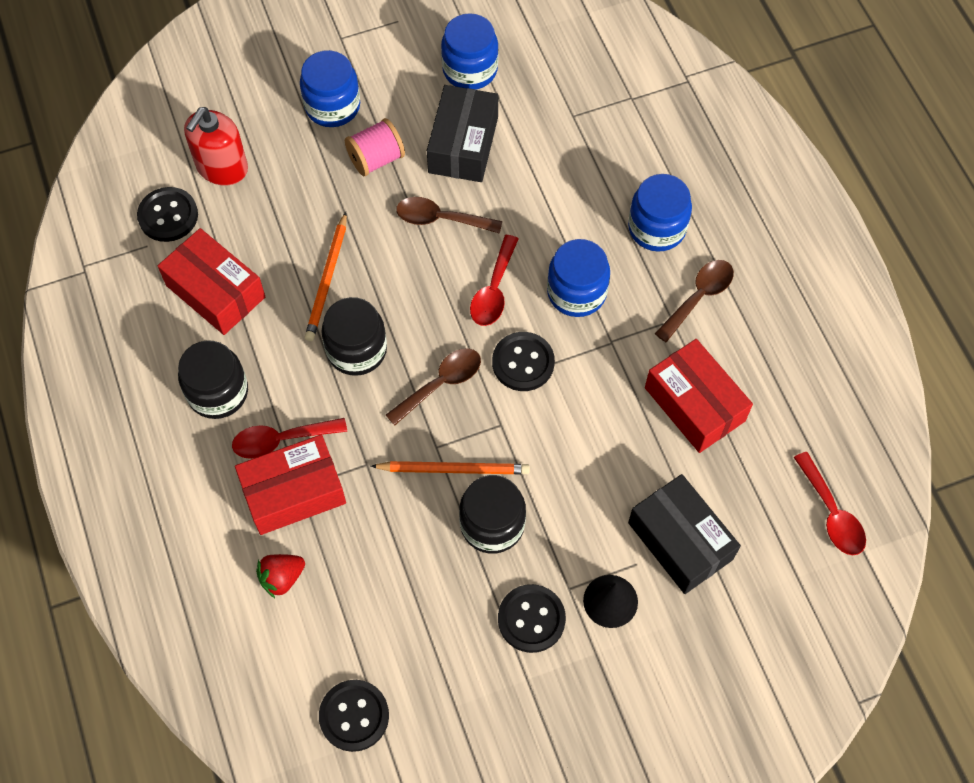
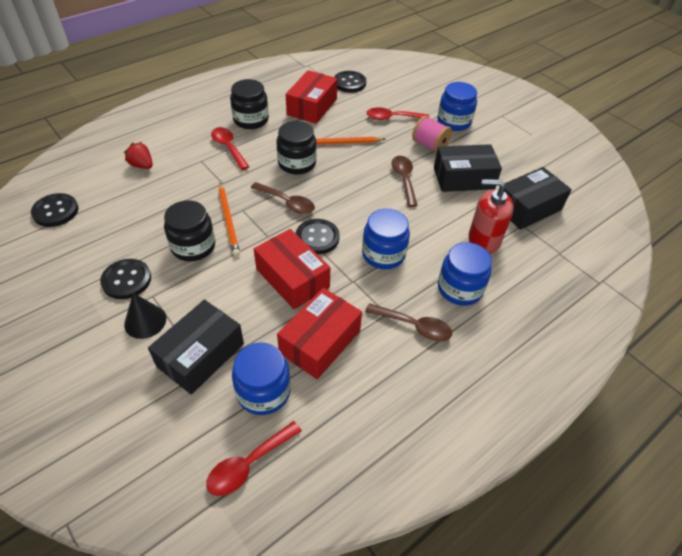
camera: 70 degrees right, 15 degrees down
(222, 167) = (389, 93): red soap dispenser -> red soap dispenser (484, 239)
(293, 492) = (197, 159): red box -> red box (292, 278)
(470, 69) = (520, 170): blue jar -> blue jar (263, 392)
(494, 290) = (365, 213): red spoon -> red spoon (392, 118)
(545, 95) = (527, 208): none -> black box

